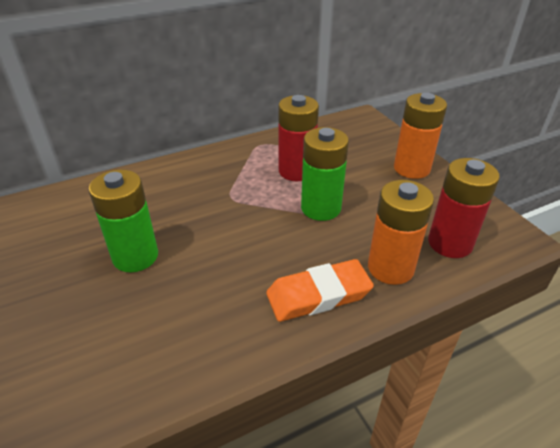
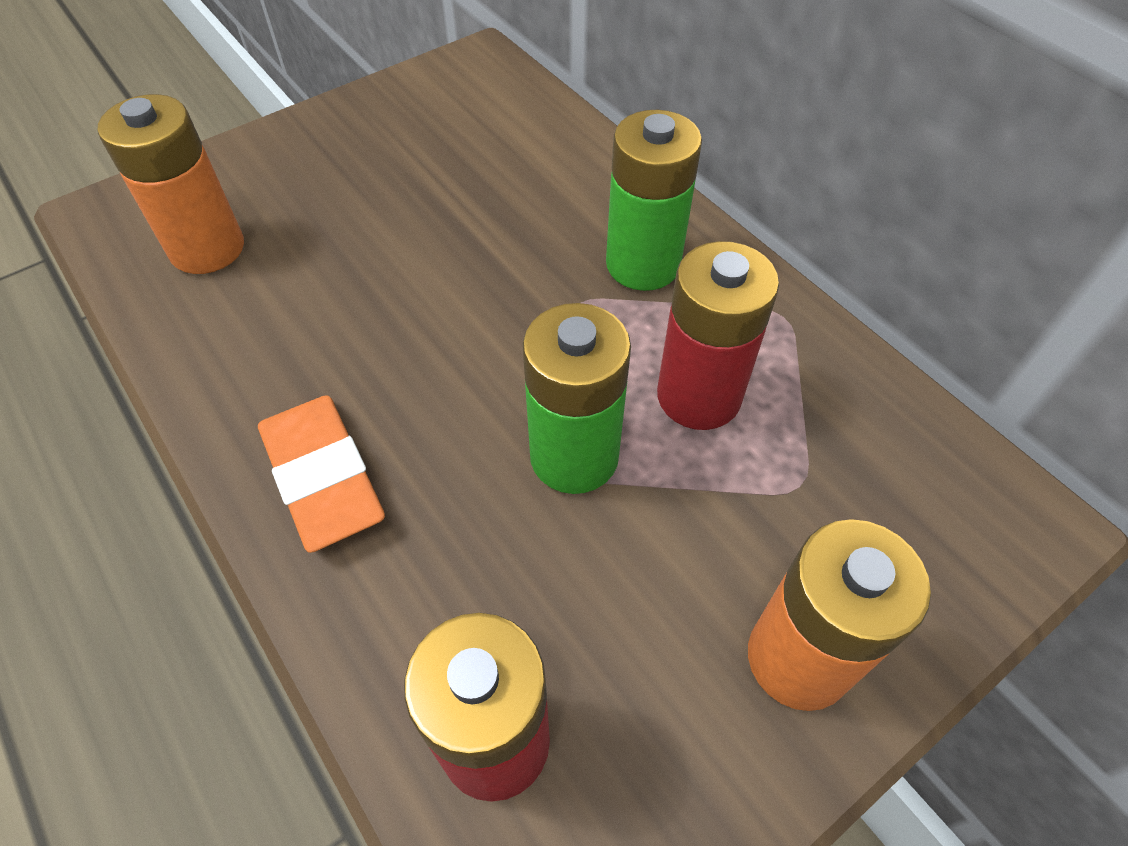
camera: 80 degrees right, 15 degrees up
(135, 256) = (400, 219): green battery -> green battery (643, 264)
(390, 268) = (400, 602): orange battery -> orange battery (207, 248)

